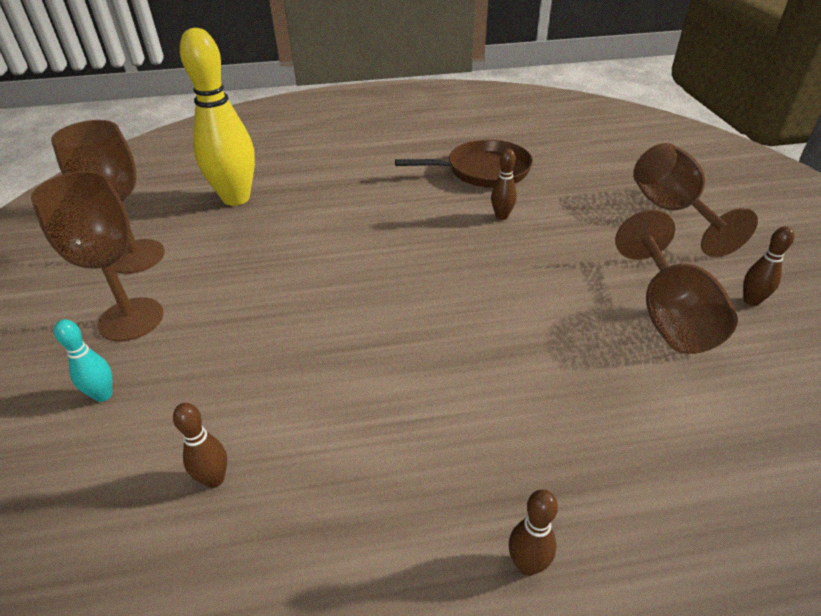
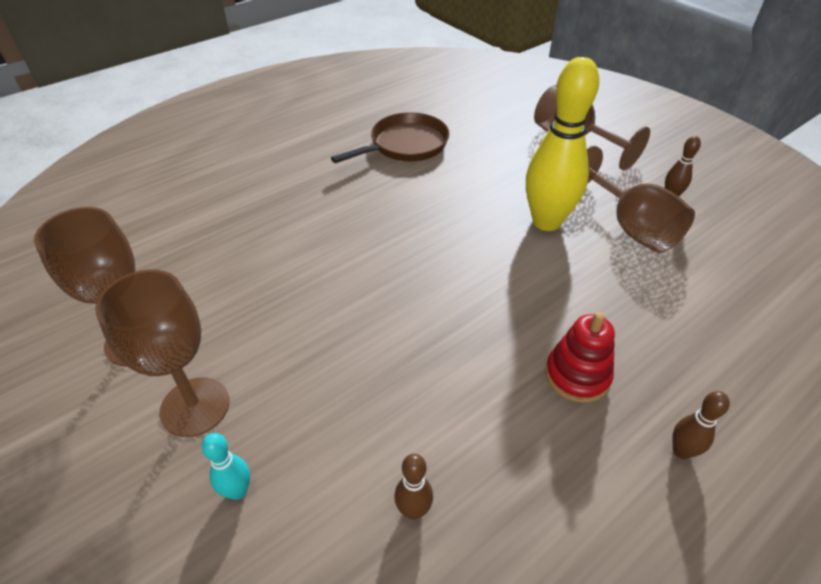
camera: 30 degrees left, 5 degrees up
(236, 198) = (192, 243): yellow bowling pin -> yellow bowling pin (546, 222)
(474, 435) = (577, 375): none -> red stacking toy
(501, 216) = (453, 183): brown bowling pin -> none

